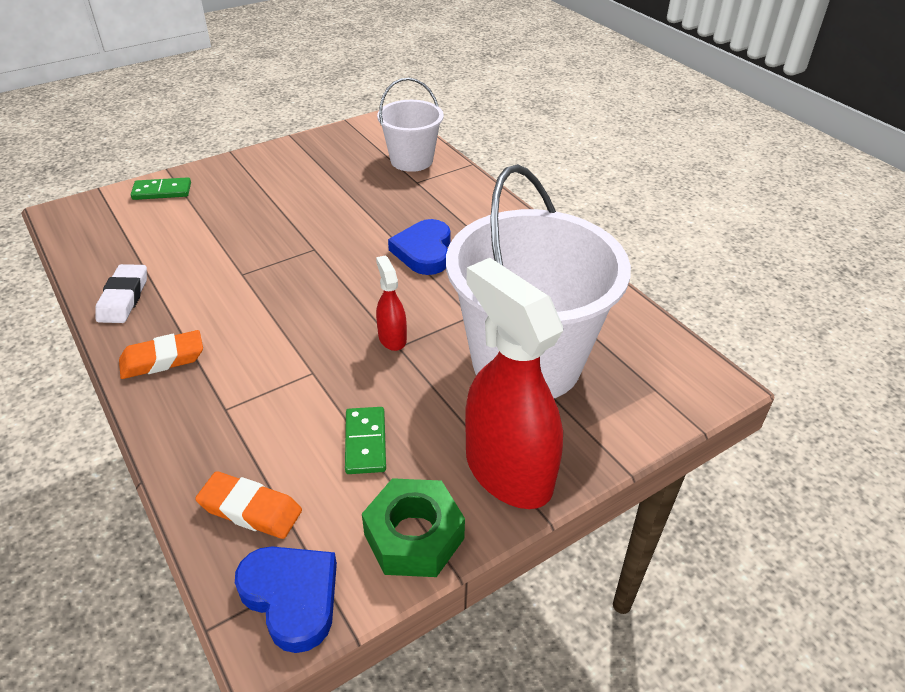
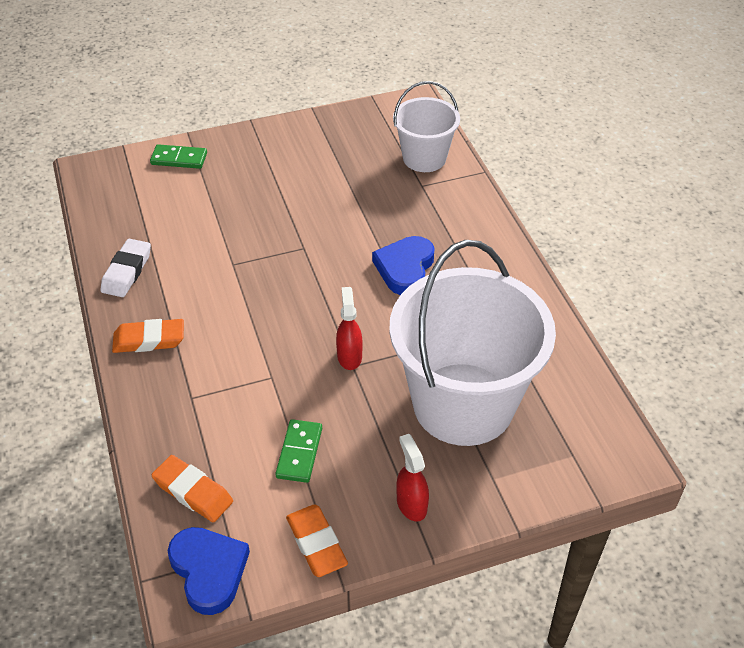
camera: 15 degrees right, 5 degrees up
(414, 536) = (316, 543): green nut -> orange eraser
(507, 471) = (411, 504): red spray bottle -> red spray bottle, size x0.45

